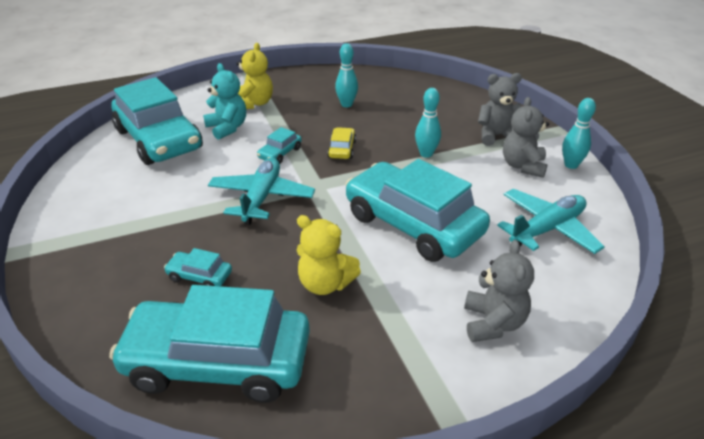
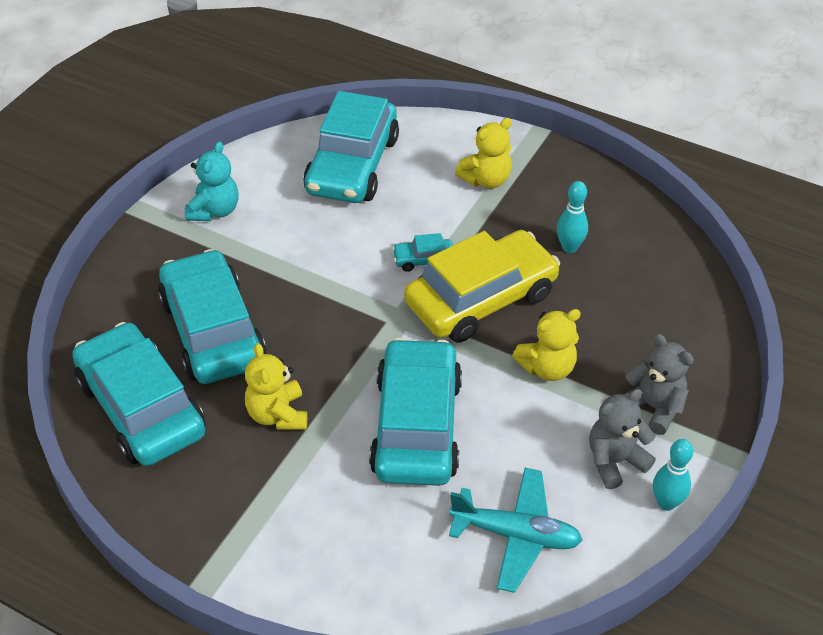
camera: 50 degrees right, 10 degrees up
(199, 276) = (212, 331): turquoise car -> turquoise car, size x2.46
(227, 128) = (422, 194): turquoise teddy bear -> turquoise teddy bear (214, 210)
(261, 197) = (345, 296): turquoise plane -> none
(342, 149) = (481, 298): yellow car -> yellow car, size x2.46
(426, 154) = (547, 368): turquoise bowling pin -> yellow teddy bear
(493, 323) = (335, 557): grey teddy bear -> none

